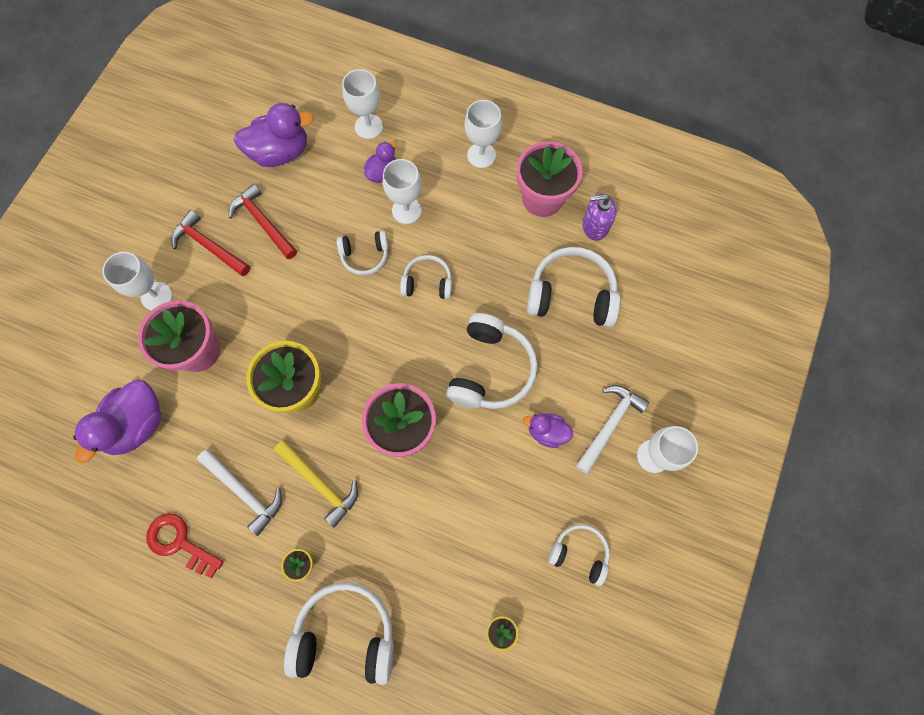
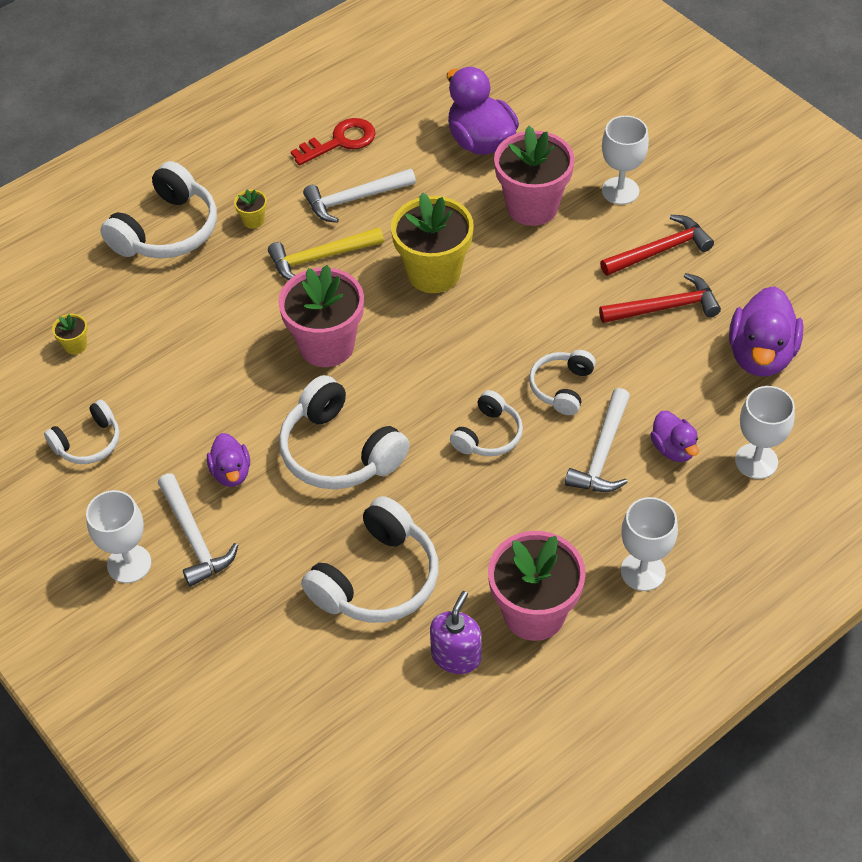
camera: 120 degrees right, 20 degrees down
(406, 210) = (602, 453): white goblet -> white hammer
(546, 432) = (231, 472): purple duck -> purple duck turned 120 degrees clockwise

